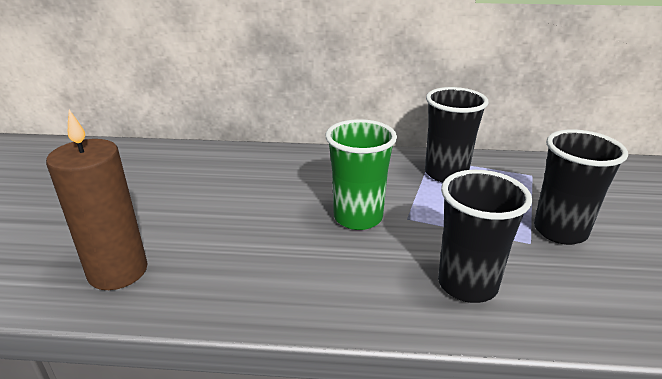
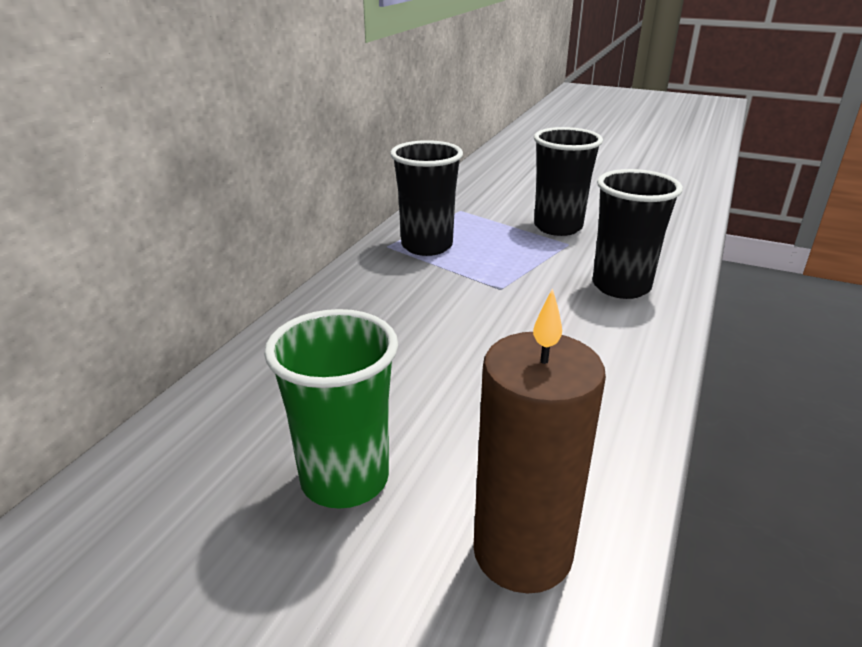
camera: 70 degrees left, 0 degrees up
(358, 217) = (484, 316): green cup -> green cup (345, 479)

